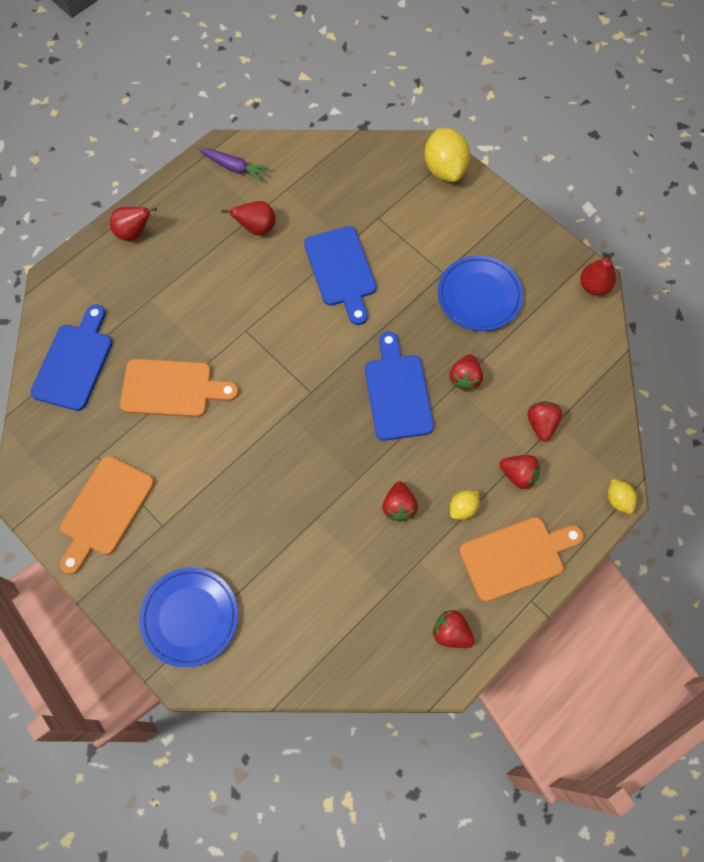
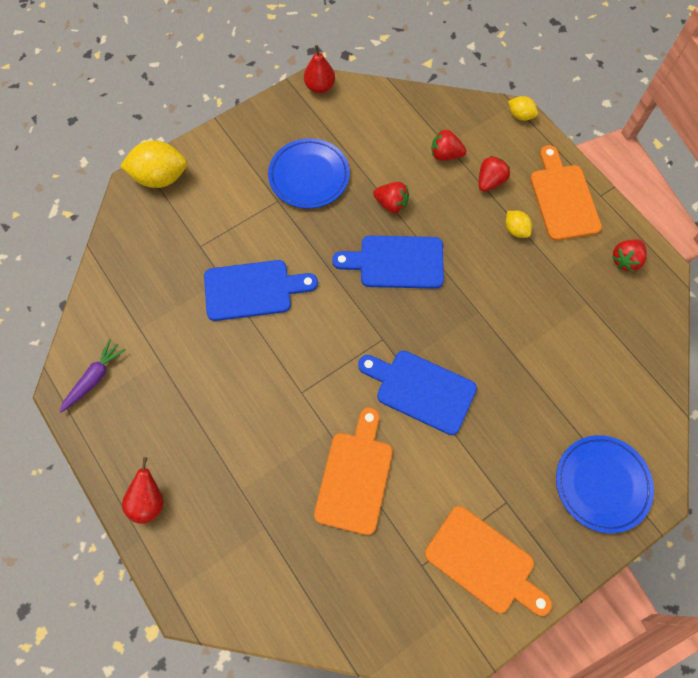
camera: 80 degrees left, 0 degrees up
(75, 362) = (303, 584): blue cutting board -> blue cutting board (421, 389)
(256, 228) = (180, 365): red pear -> none
(399, 506) = (509, 281): red strawberry -> none
(618, 500) = (520, 115): yellow lemon -> yellow lemon turned 45 degrees clockwise

